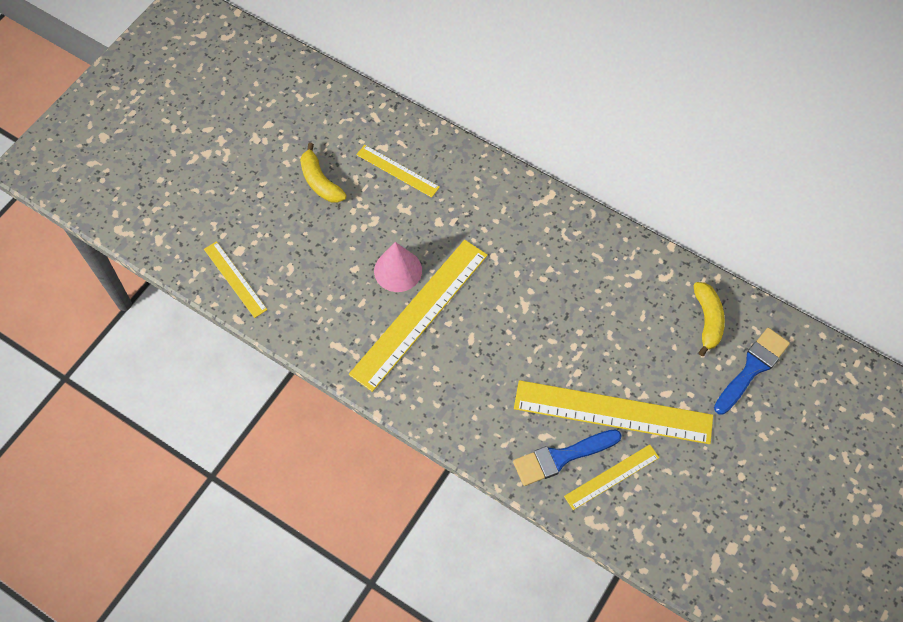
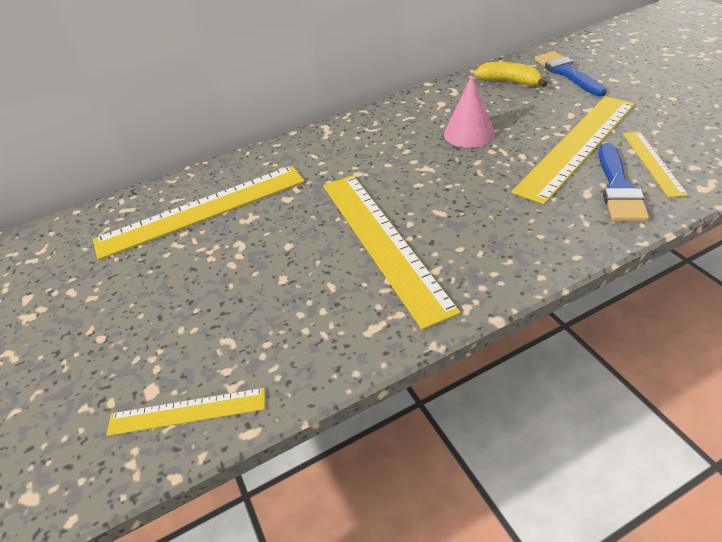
camera: 55 degrees left, 20 degrees down
(320, 181) = (147, 274): yellow banana -> none
(397, 171) = (202, 210): yellow ruler -> yellow ruler, size x1.93
(398, 270) = (316, 243): pink cone -> pink cone (469, 133)

